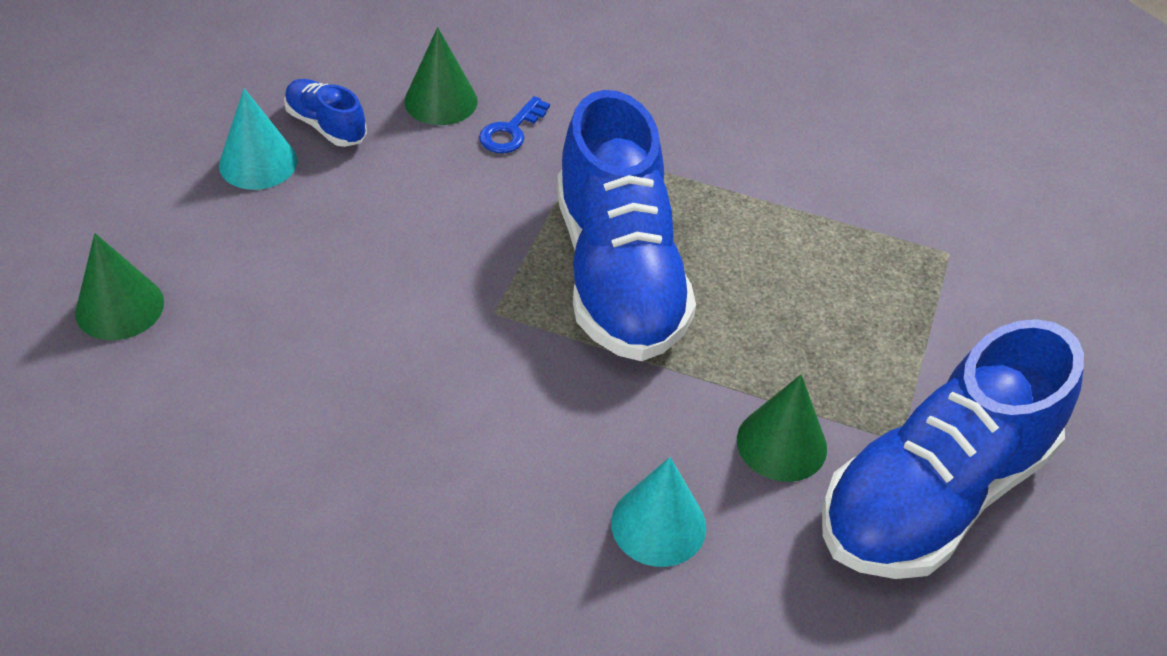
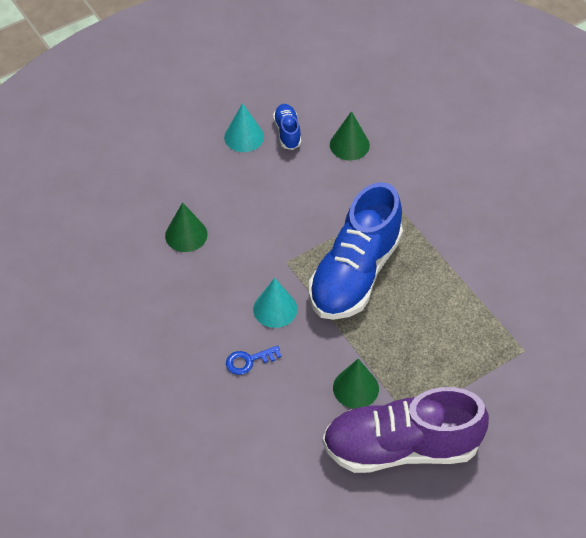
camera: 40 degrees right, 5 degrees up
(119, 307) = (141, 177): green cone -> green cone (186, 235)
(511, 131) = (368, 177): blue key -> blue key (248, 361)
(658, 524) = (274, 389): turquoise cone -> turquoise cone (275, 309)
(934, 493) = (401, 447): blue shoe -> purple shoe

